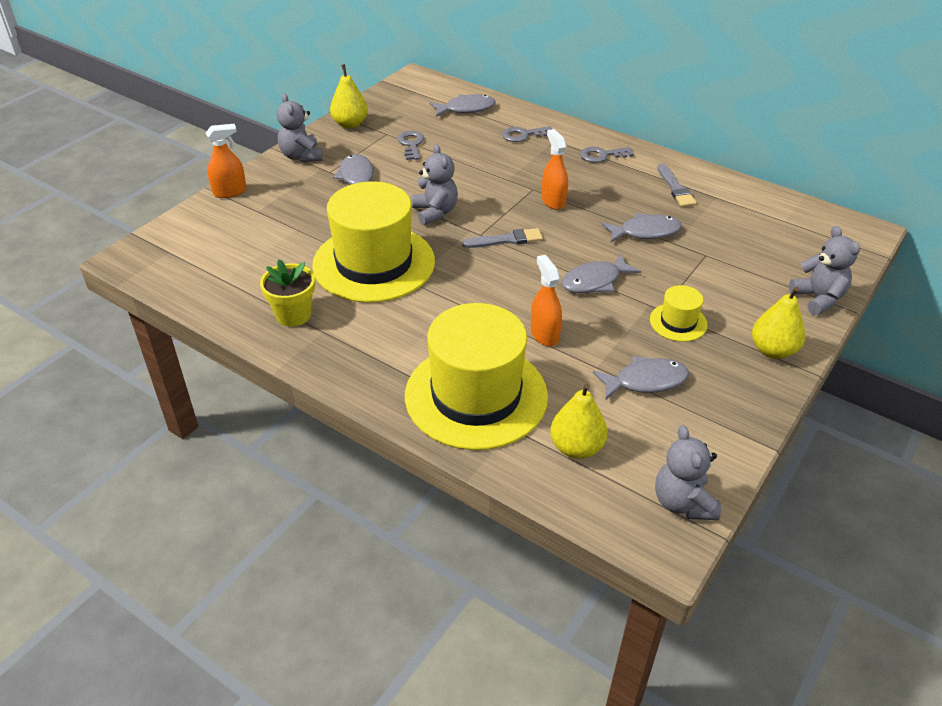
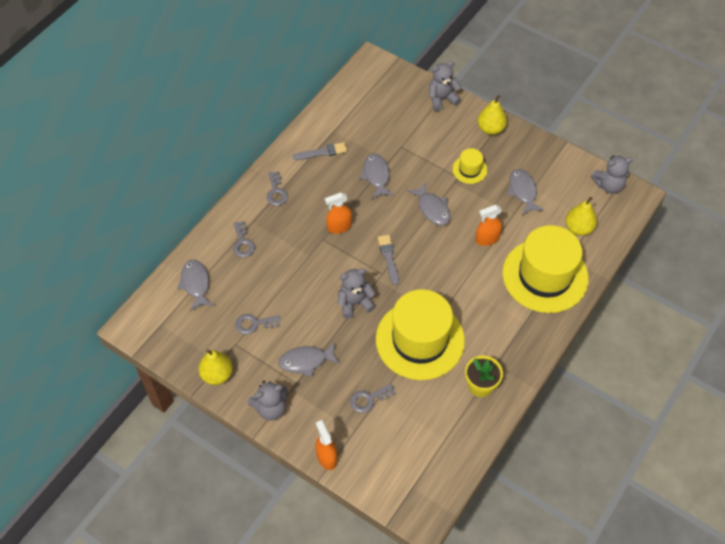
camera: 90 degrees left, 15 degrees up
(296, 221) = (369, 399): none -> grey key

